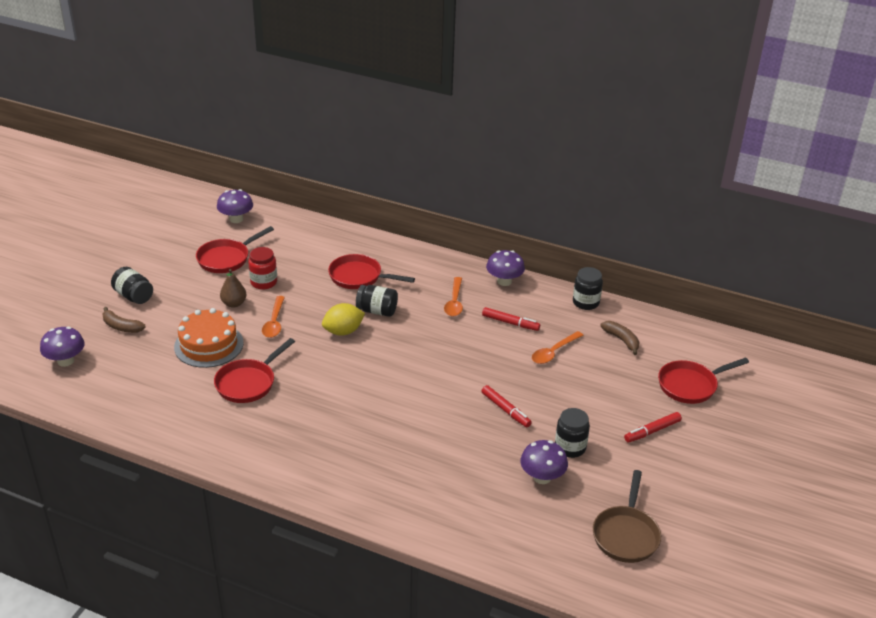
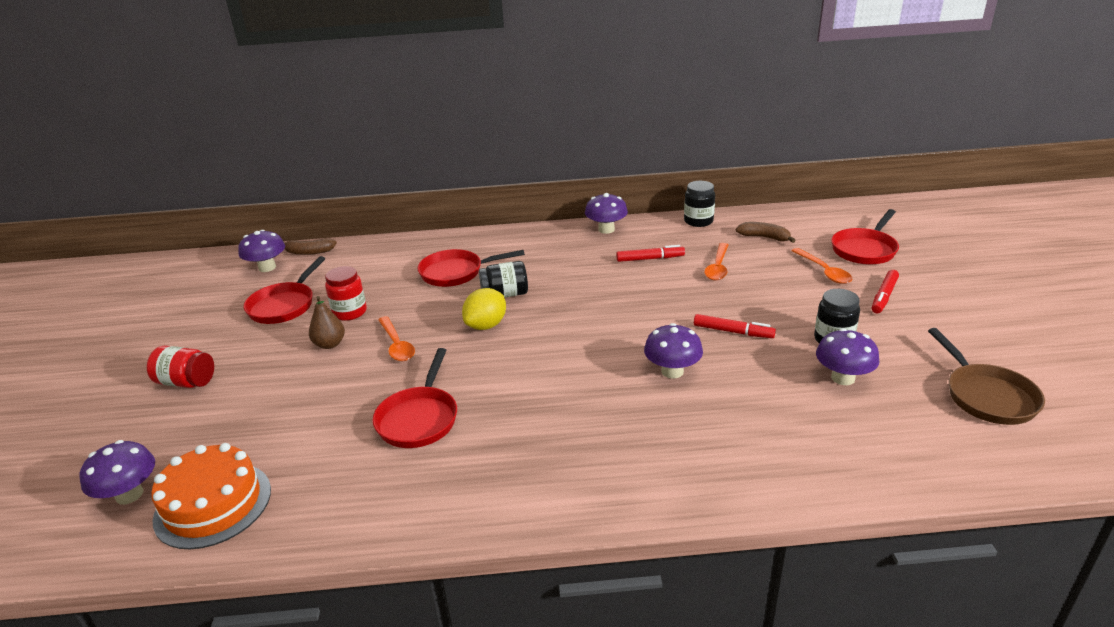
camera: 25 degrees left, 5 degrees down
(121, 327) = (191, 421): brown banana -> brown banana (309, 252)
(134, 296) = (186, 382): black jar -> red jar
(209, 345) = (331, 397): orange cake -> orange cake (213, 504)
(432, 421) = (672, 371): none -> purple mushroom
(454, 302) = (577, 261): orange spoon -> orange spoon (824, 271)

